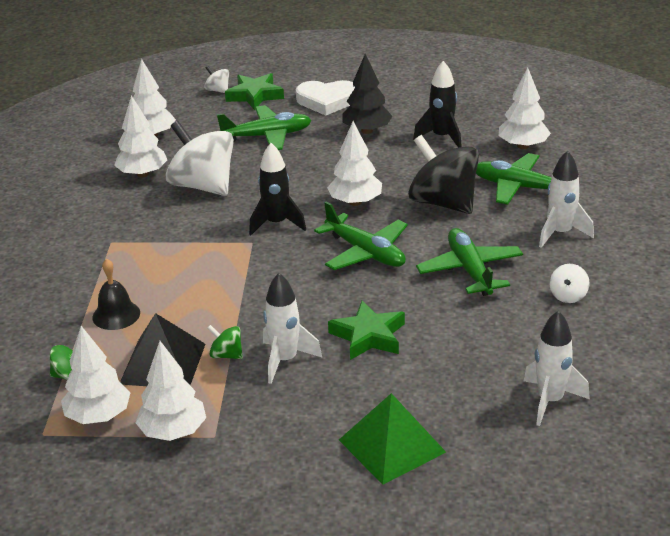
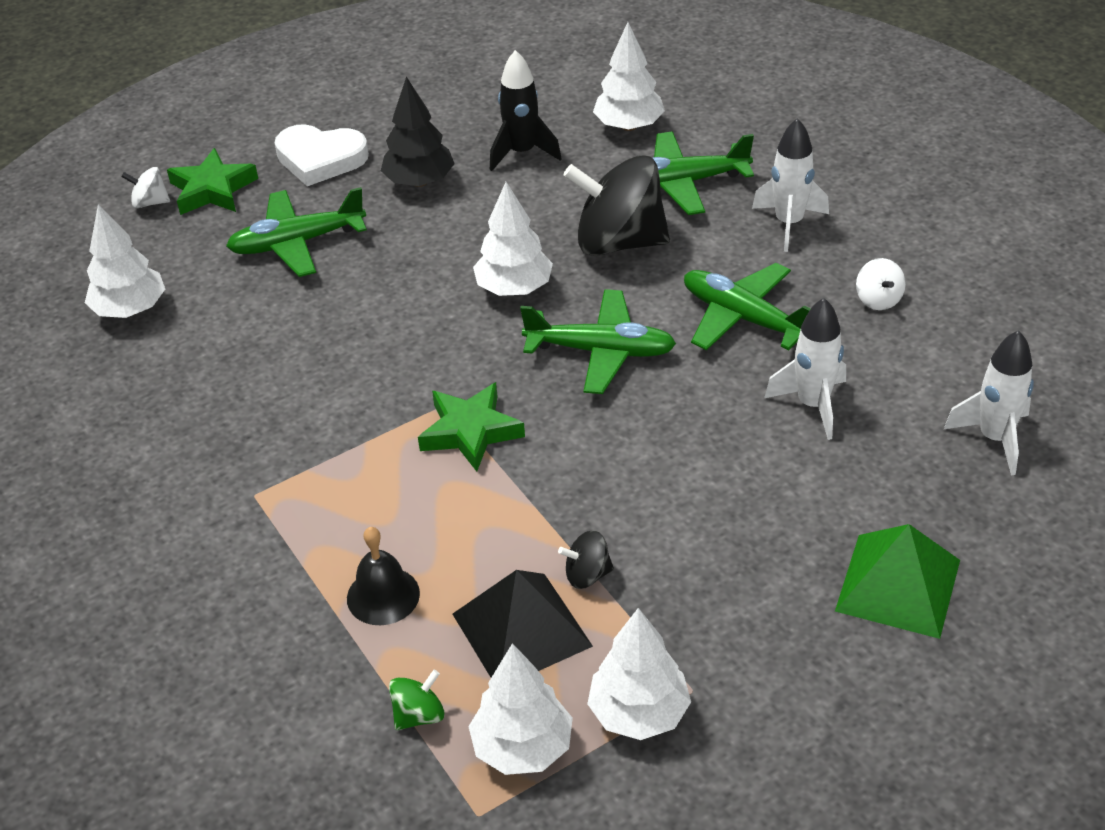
camera: 35 degrees left, 10 degrees up
(143, 174) = (184, 374): white tree -> none
(203, 186) = (290, 353): white spinning top -> none
(226, 355) = (587, 575): green spinning top -> black spinning top
(267, 136) = (297, 243): green plane -> green plane turned 150 degrees counterclockwise
(277, 223) = (449, 363): black rocket -> none
(285, 360) = (664, 543): white rocket -> white rocket (813, 405)
(327, 101) = (320, 159): white heart -> white heart turned 45 degrees clockwise
(368, 336) = (724, 460): green star -> green star (470, 431)

